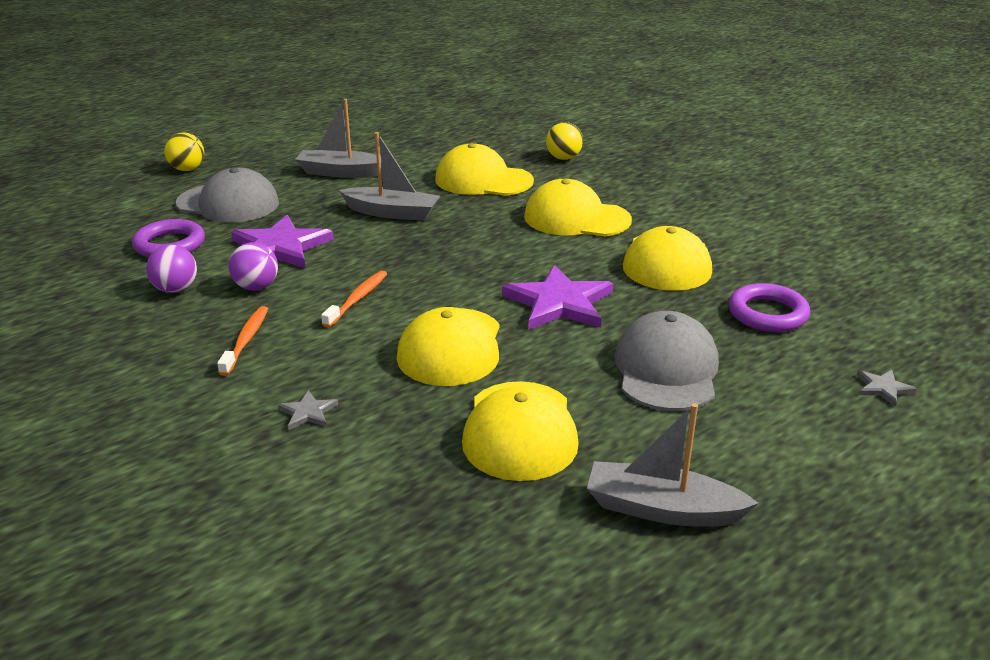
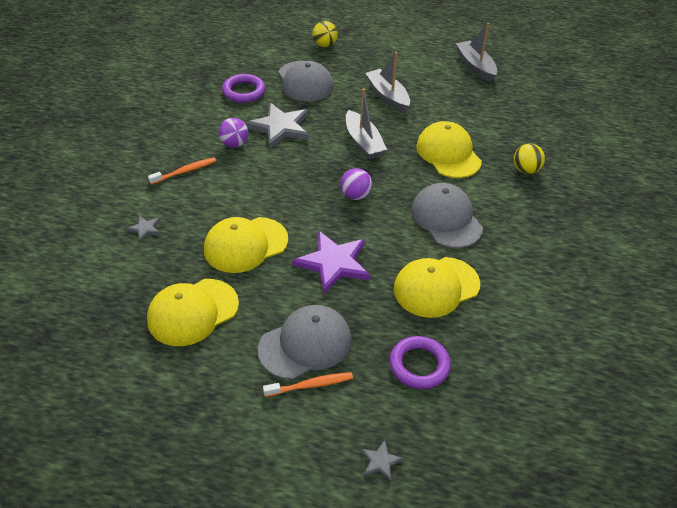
camera: 50 degrees right, 15 degrees up
(176, 289) = (206, 121): purple ball -> purple ball (355, 195)
(280, 247) = (280, 127): purple star -> grey star
(357, 299) = (258, 184): orange toothbrush -> orange toothbrush (310, 385)
(576, 218) = (446, 218): yellow cap -> grey cap
(662, 509) = (169, 402): grey boat -> grey boat (475, 66)

